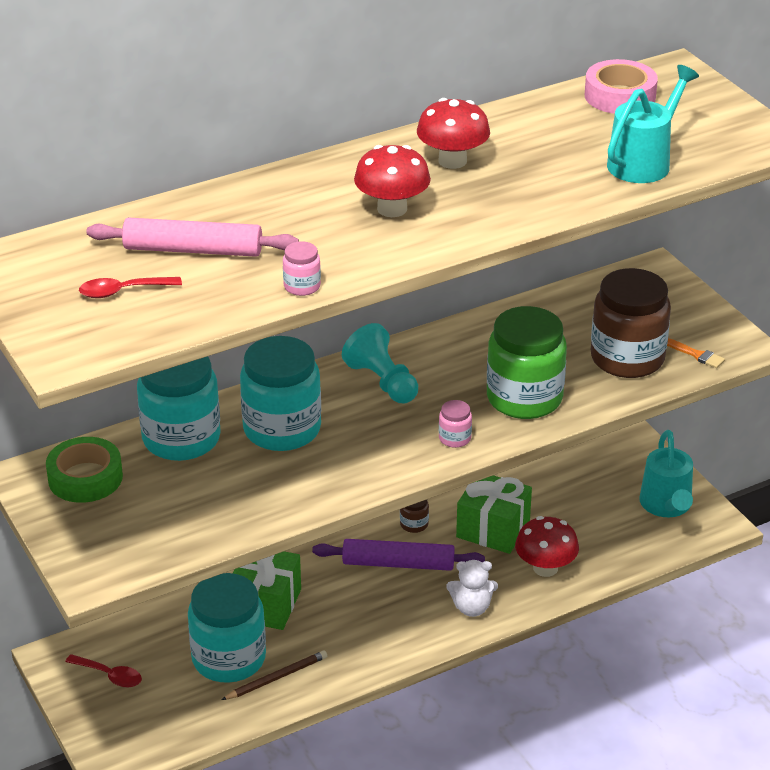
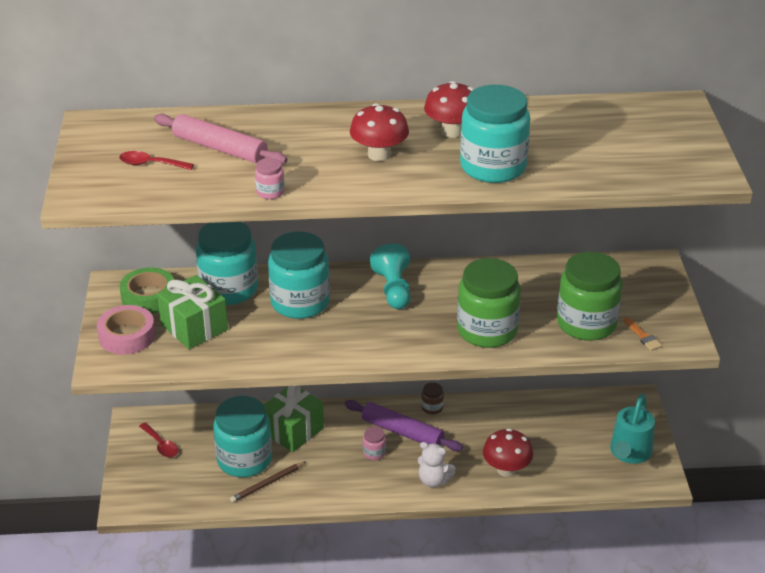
camera: 25 degrees right, 0 degrees up
(277, 677) = (267, 484): brown pencil -> brown pencil turned 150 degrees clockwise
(454, 438) = (415, 344): pink jar -> pink jar (374, 453)
(493, 529) = (486, 429): green gift -> green gift (194, 327)
(533, 190) = (493, 167): none -> turquoise jar
(620, 96) = (619, 114): pink tape -> pink tape (127, 336)
(627, 358) = (586, 324): brown jar -> green jar
(644, 161) = (596, 167): turquoise watering can -> none

